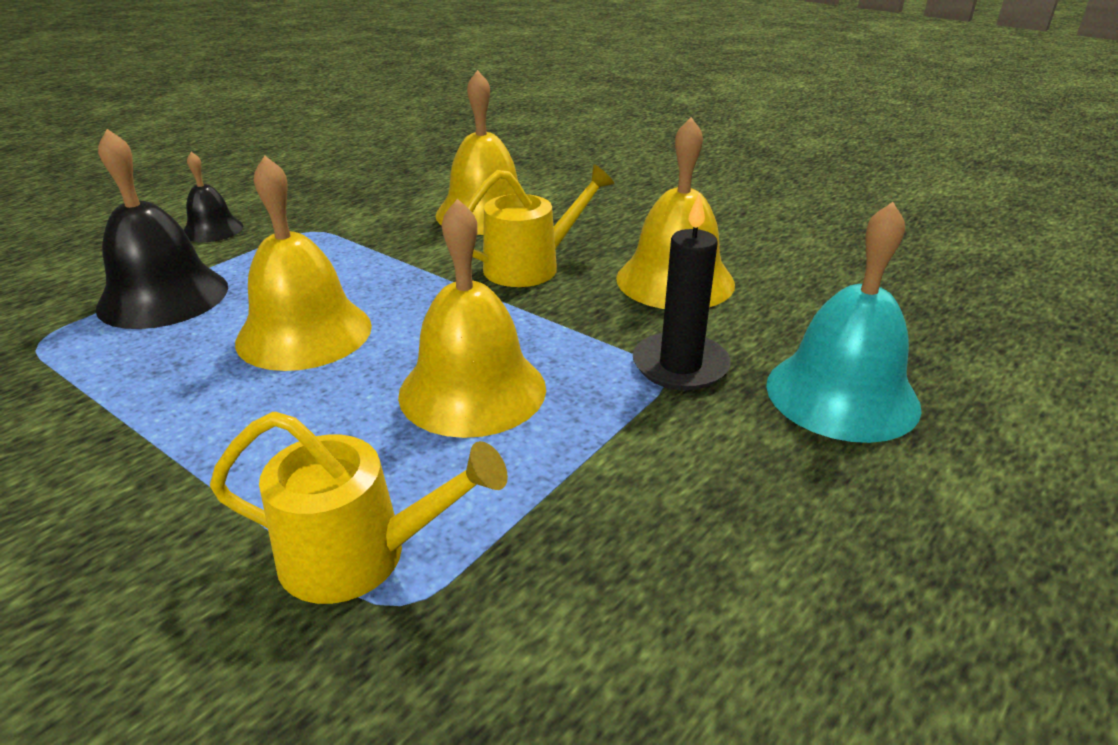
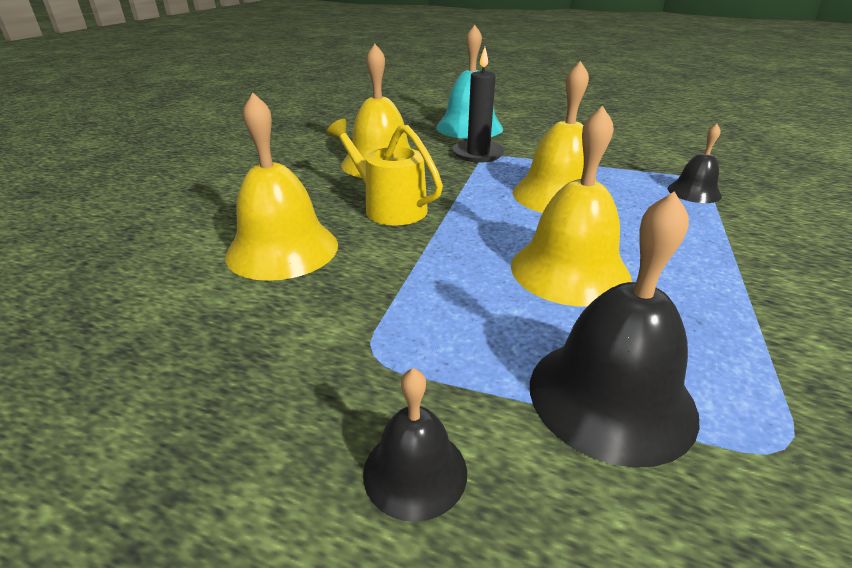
camera: 110 degrees left, 0 degrees up
(361, 555) = (694, 192): yellow watering can -> black bell

